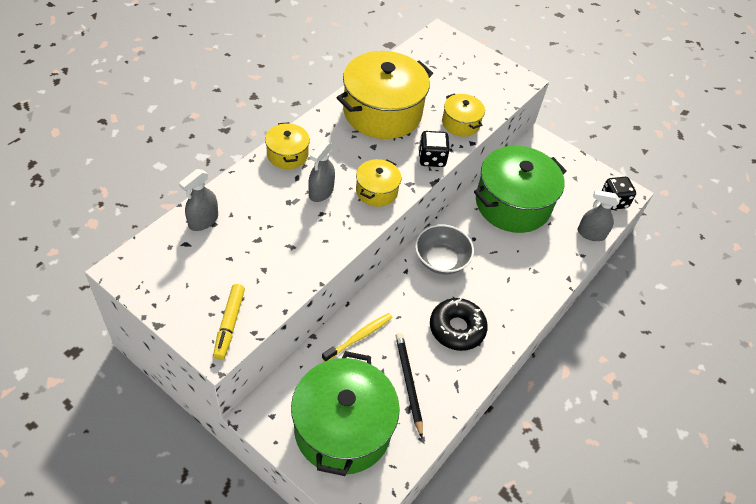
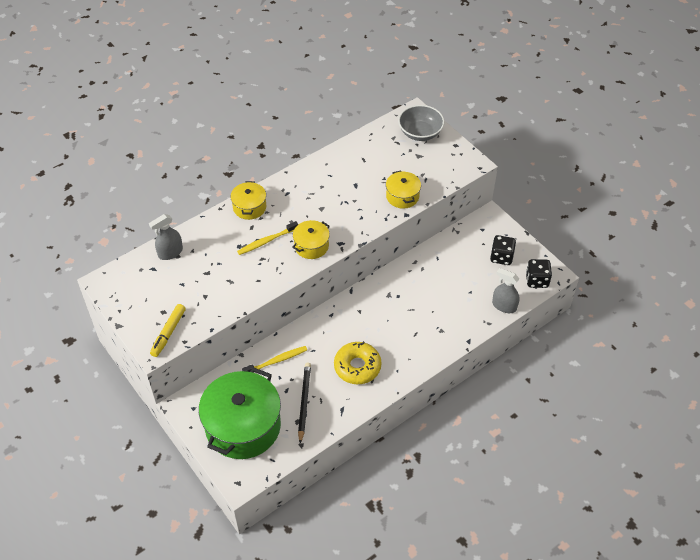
camera: 20 degrees right, 0 degrees up
(321, 192) = (267, 241): grey spray bottle -> yellow toothbrush
(382, 112) = (338, 179): yellow pot -> none
(431, 159) = (366, 224): black dice -> black dice (501, 257)
(441, 260) = (363, 310): grey bowl -> grey bowl (420, 133)
(457, 328) = (357, 367): black donut -> yellow donut
(512, 204) = (443, 271): green pot -> none

